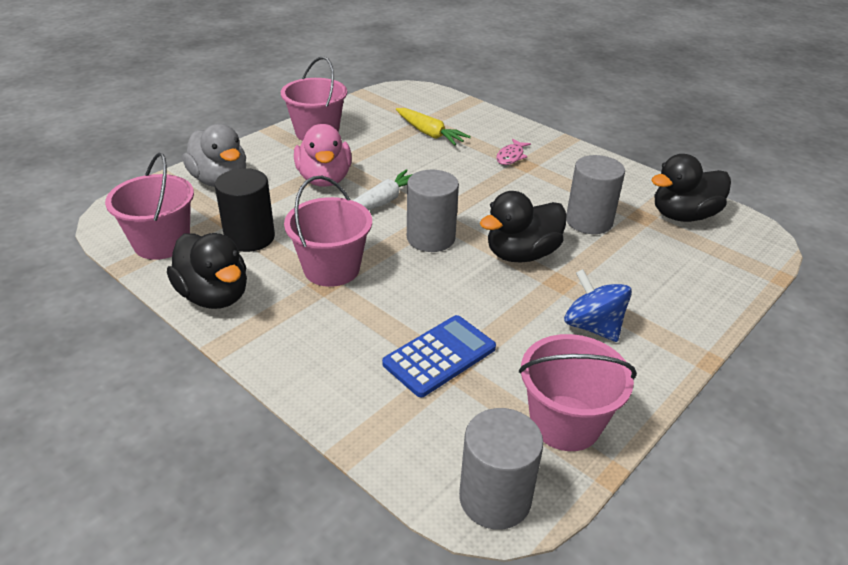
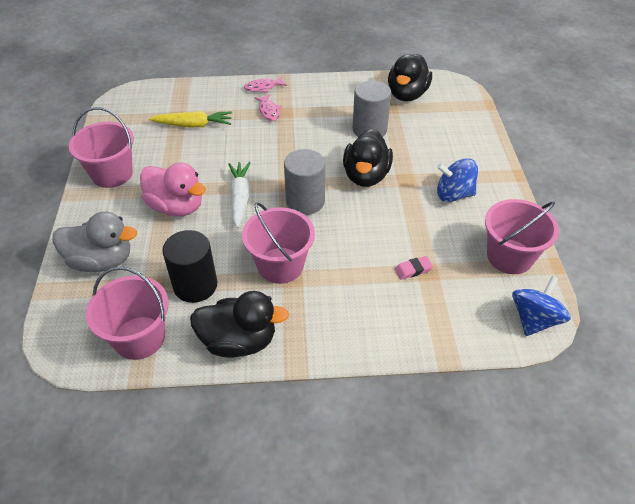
camera: 45 degrees left, 10 degrees up
(439, 356) = (413, 270): blue calculator -> pink eraser
(495, 498) = (534, 319): grey cylinder -> blue spinning top
(535, 137) = (263, 87): none -> pink fish

